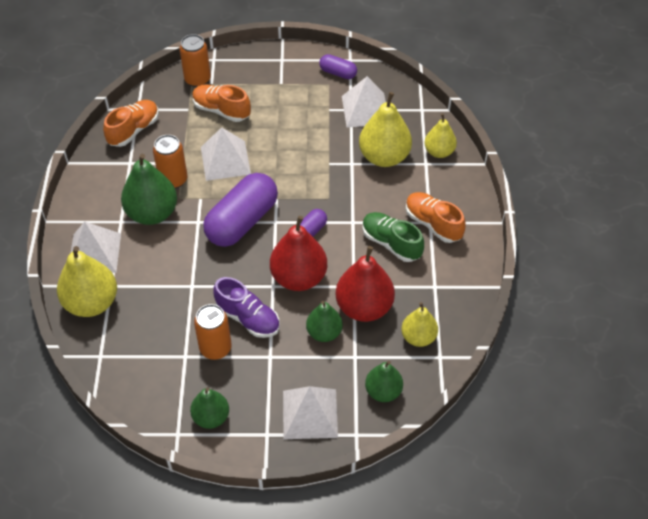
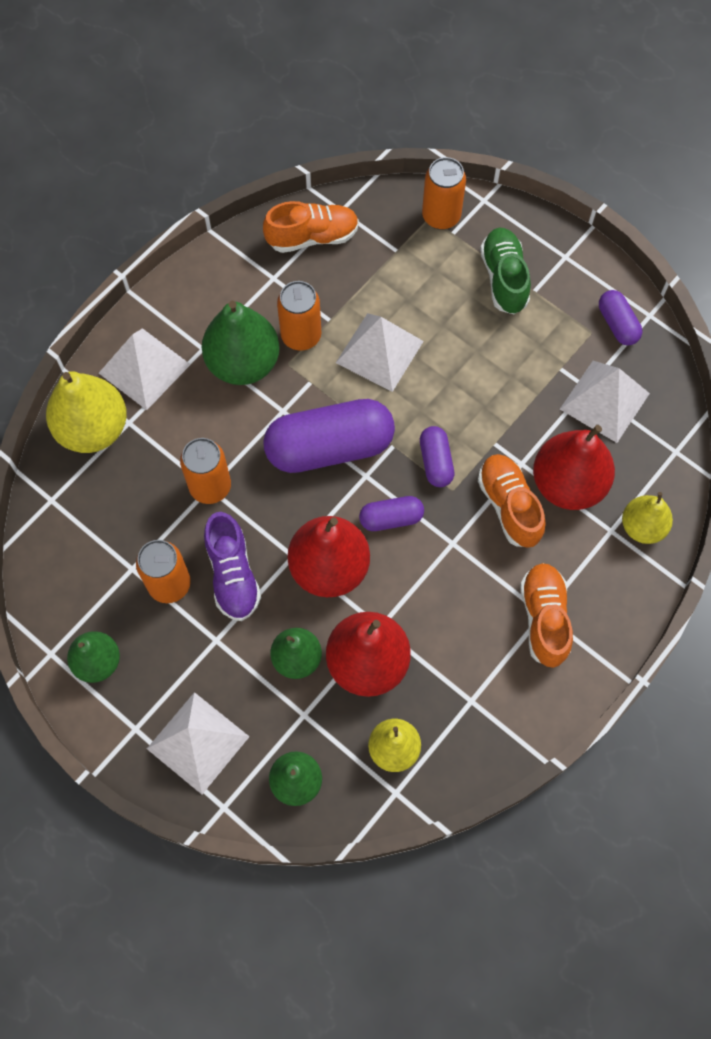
camera: 40 degrees right, 15 degrees up
(192, 284) = (210, 487): none -> orange can
(221, 110) = (432, 279): orange shoe -> orange shoe (509, 506)
(306, 191) = (436, 462): none -> purple capsule
(384, 157) = (568, 484): yellow pear -> red pear
(391, 243) = (471, 605): green shoe -> green shoe (504, 278)

